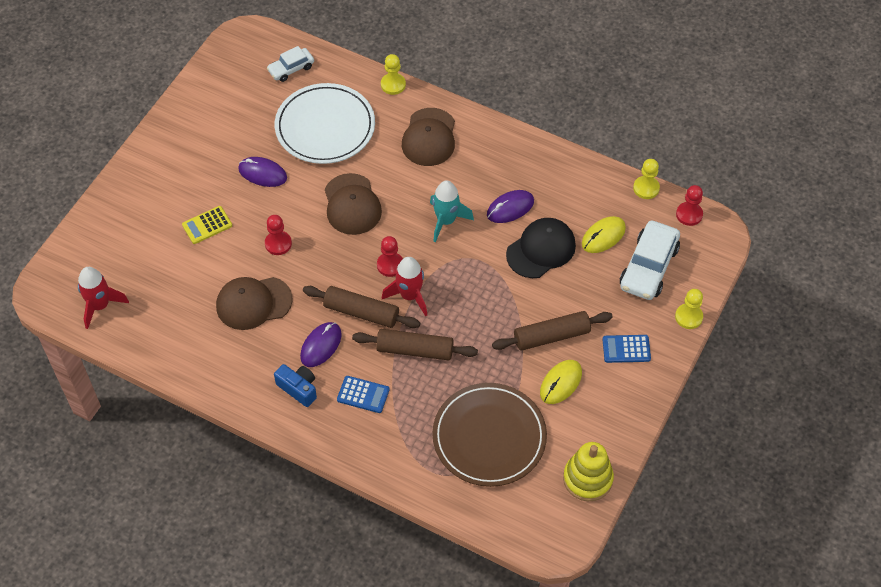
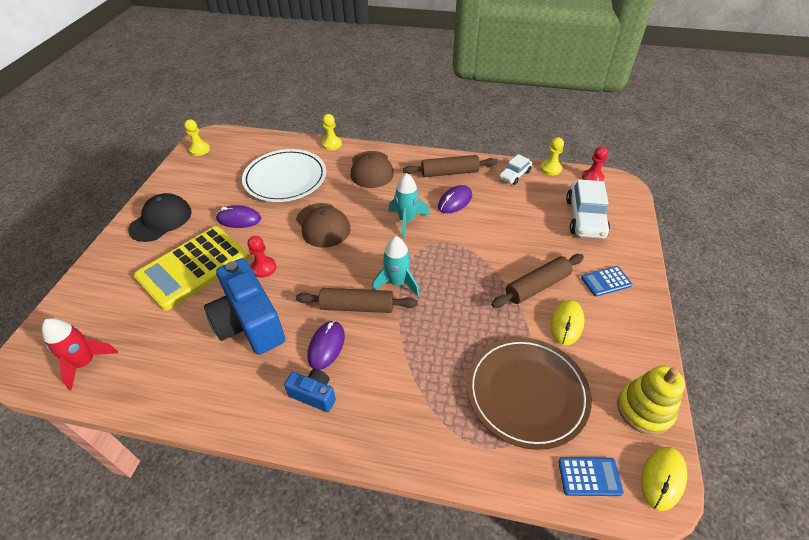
camera: 15 degrees left, 10 degrees down
(207, 225) = (193, 267): yellow calculator -> yellow calculator, size x2.33
(253, 303) = (249, 323): brown cap -> blue camera
(291, 69) = (249, 149): white car -> white car (514, 175)
(363, 394) = (383, 383): blue calculator -> blue calculator (589, 476)
(390, 265) = (371, 262): red pawn -> none
(409, 296) = (397, 283): red rocket -> turquoise rocket
(415, 350) = (419, 327): brown rolling pin -> brown rolling pin (449, 172)
(541, 249) = (494, 224): black cap -> black cap (161, 220)
(603, 236) = (537, 205): yellow mouse -> yellow mouse (662, 478)
(688, 317) = (639, 245): yellow pawn -> yellow pawn (200, 150)

